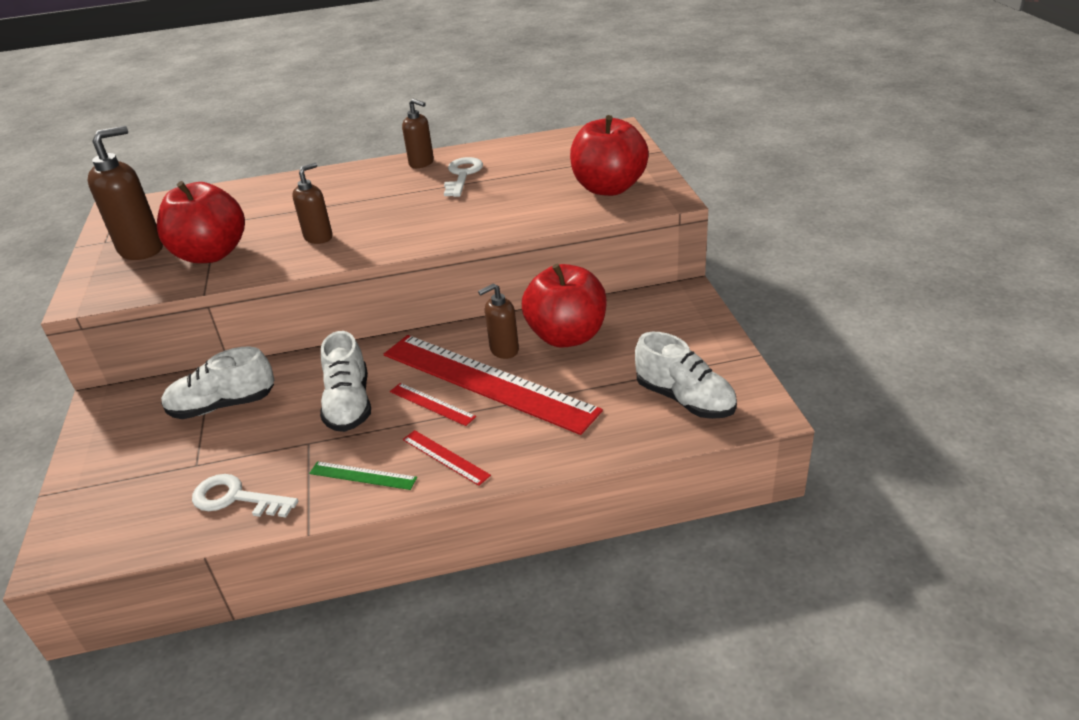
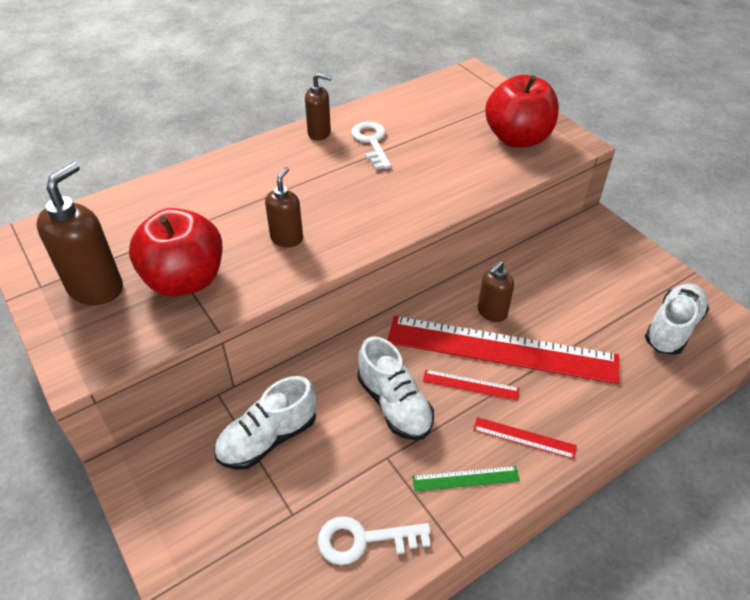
camera: 25 degrees left, 10 degrees up
(567, 336) = (534, 286): red apple -> none
(685, 399) = (672, 328): white shoe -> white shoe turned 75 degrees counterclockwise

